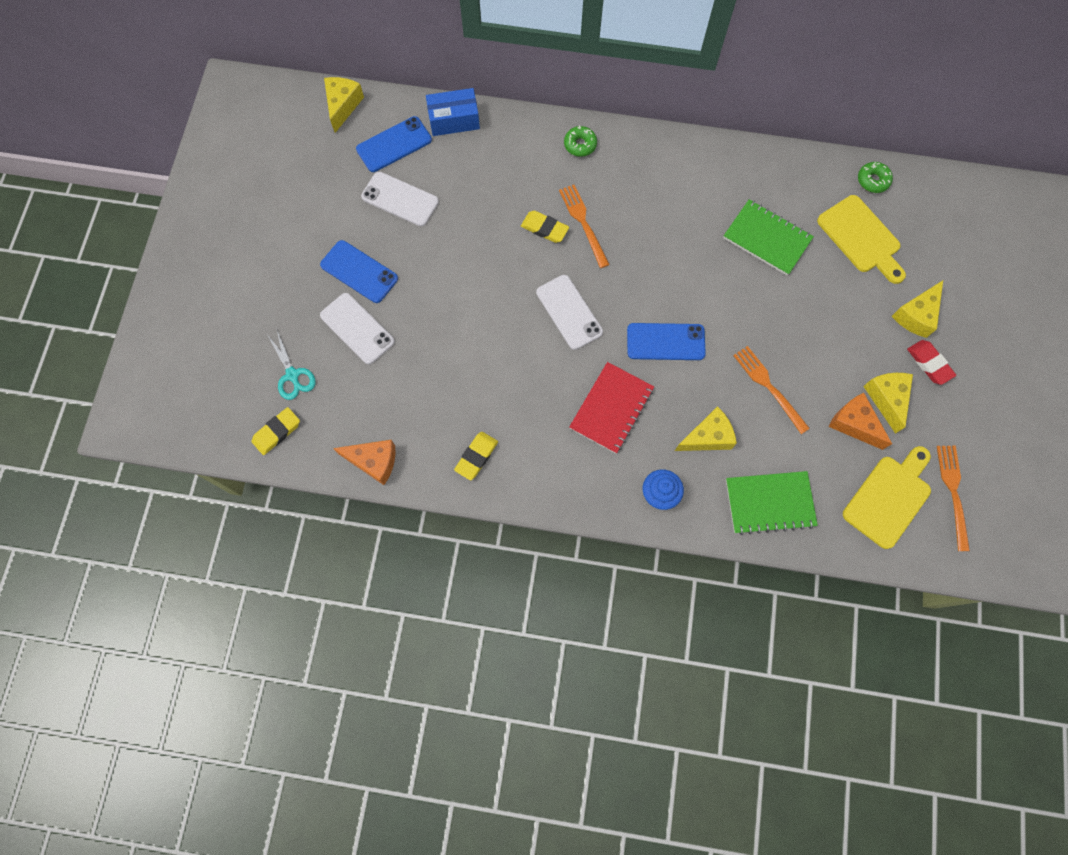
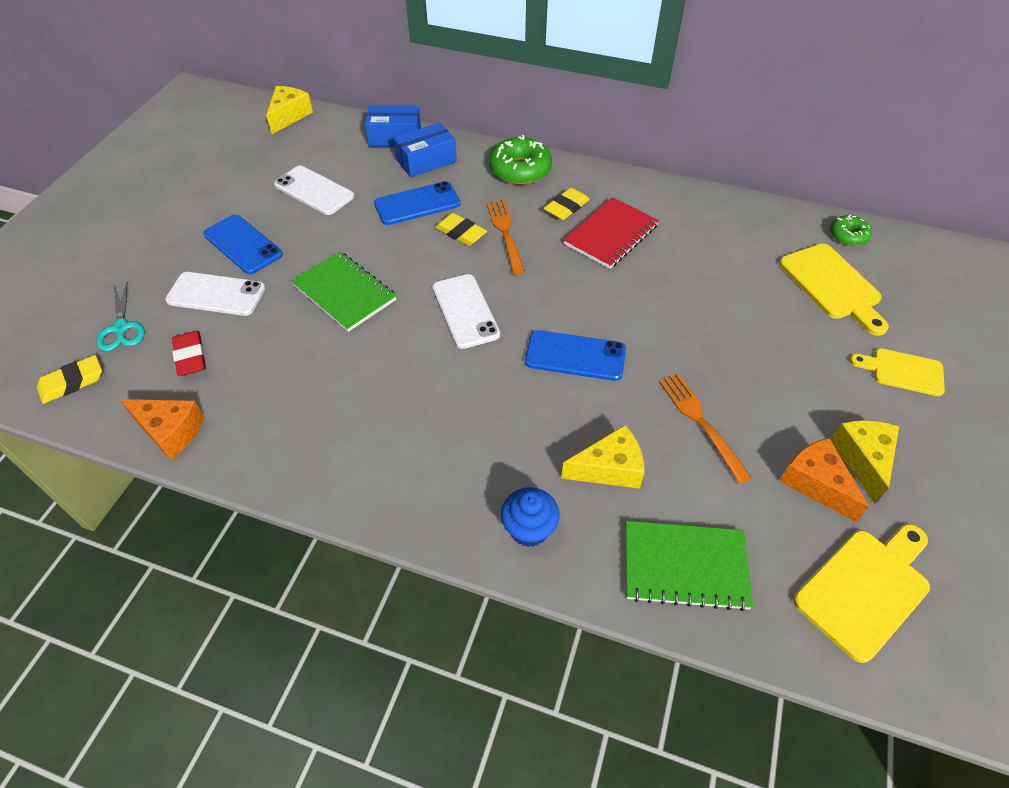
camera: 10 degrees right, 20 degrees down
(357, 328) = (216, 294): white phone -> white phone turned 45 degrees counterclockwise
(394, 145) = (327, 149): blue phone -> blue phone (417, 204)
(476, 456) = (300, 445): yellow eraser -> yellow eraser (566, 207)
(491, 146) = (426, 161): none -> blue box
(580, 145) = (520, 170): green donut -> green donut, size x1.74
(611, 408) = (489, 417): red notebook -> red notebook (610, 235)
(767, 239) = (716, 272): green notebook -> green notebook (344, 293)
(916, 315) = (903, 371): yellow cheese -> yellow cutting board
(929, 363) = (922, 427): red eraser -> red eraser (190, 356)
(953, 491) = (964, 595): orange fork -> none

